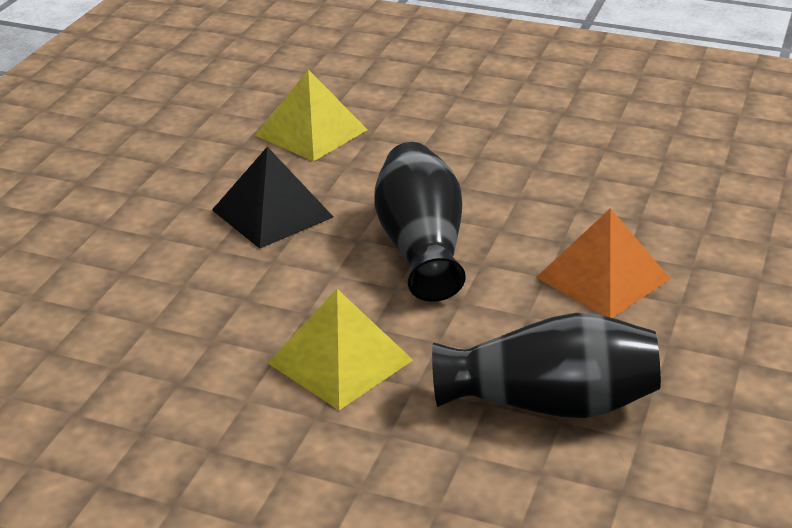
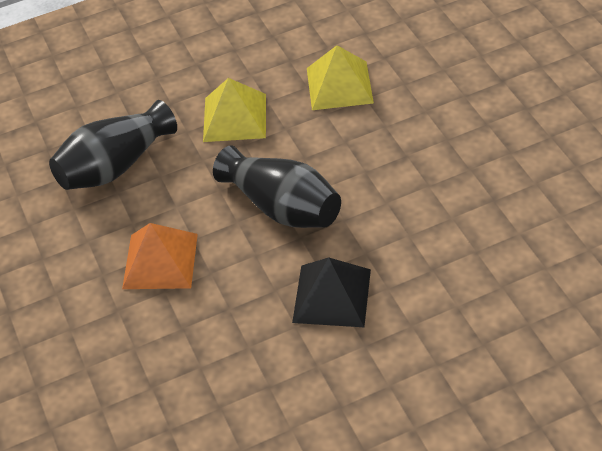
camera: 140 degrees right, 15 degrees up
(272, 213) = (392, 168): black pyramid -> black pyramid (331, 295)
(311, 132) = (472, 244): yellow pyramid -> yellow pyramid (339, 85)

